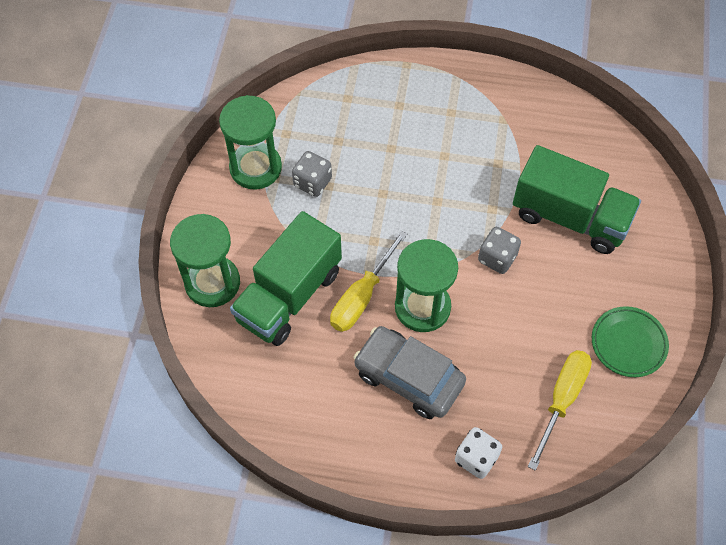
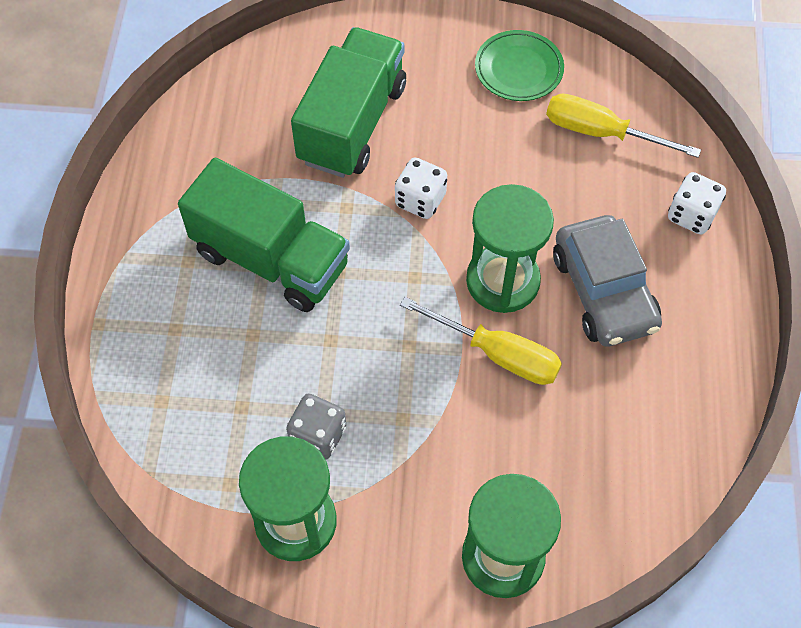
camera: 95 degrees left, 0 degrees up
(289, 295) = (509, 447): green truck -> green truck (271, 259)
(408, 378) = (604, 291): grey car -> grey car turned 45 degrees counterclockwise
(497, 258) = (420, 200): grey dice -> white dice

